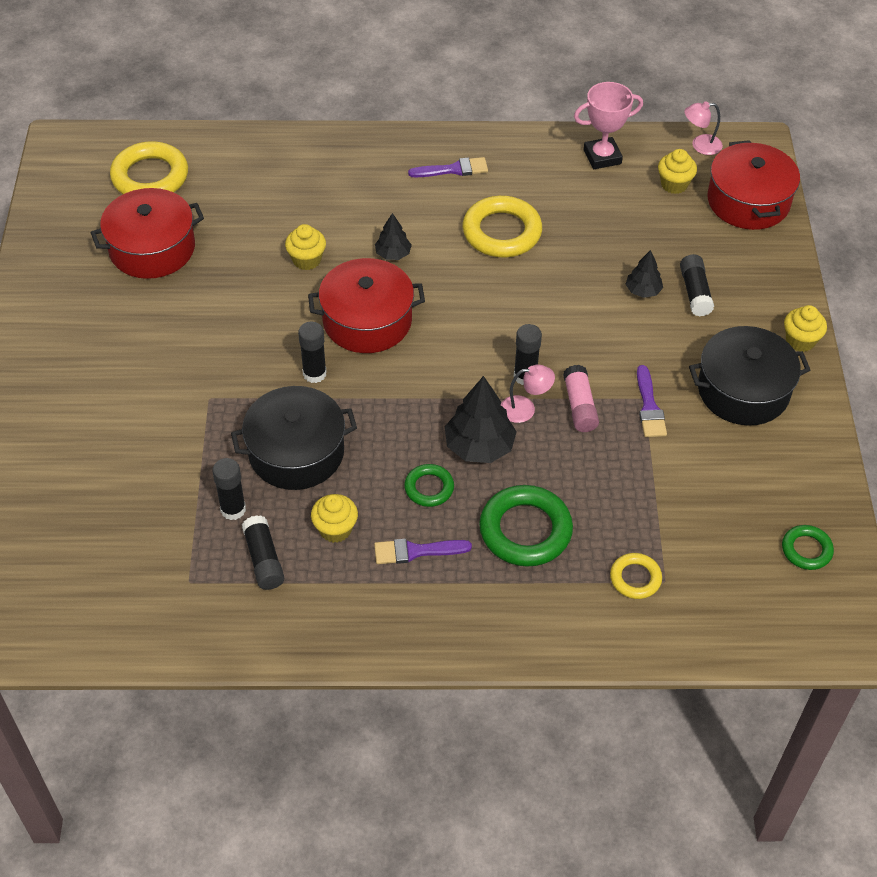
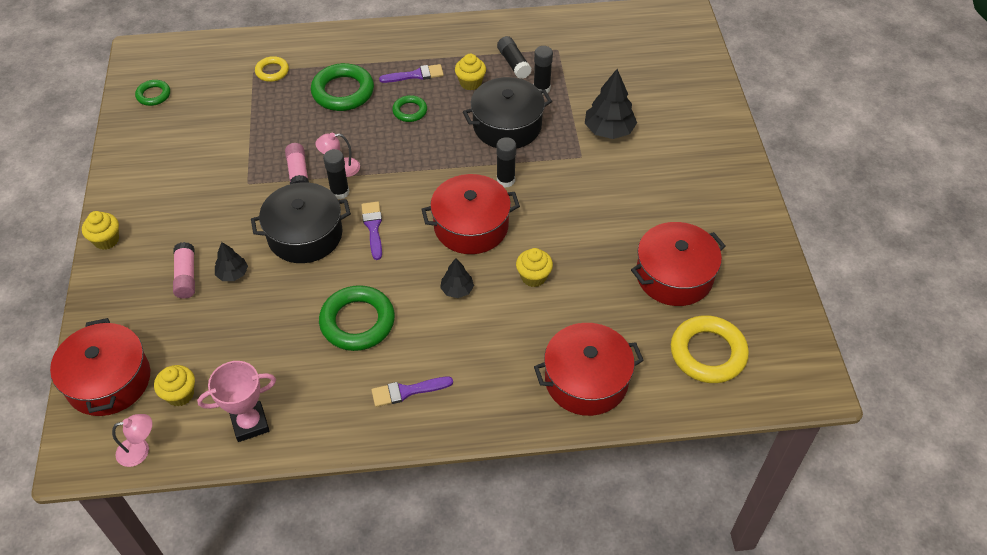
camera: 175 degrees right, 0 degrees up
(278, 164) = (586, 380): none -> red pot
(479, 446) = (375, 140): black tree -> black tree (609, 130)
(502, 232) = (357, 322): yellow ring -> green ring
(649, 406) = (244, 177): purple brush -> purple brush (373, 227)
(695, 292) = (186, 276): black glue stick -> pink glue stick
(743, 390) = (167, 195): black pot -> black pot (305, 235)

